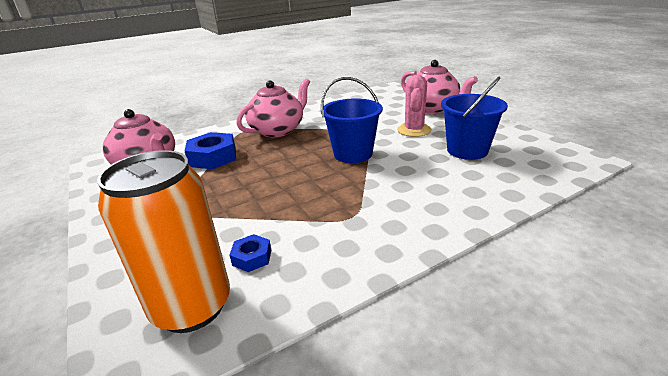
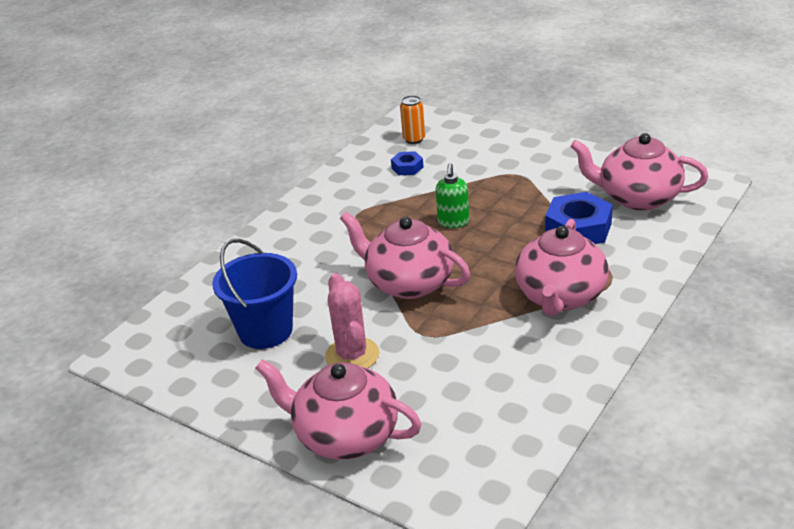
camera: 155 degrees right, 5 degrees up
(192, 307) = (414, 139): orange can -> orange can, size x0.44
(280, 184) = (453, 222): none -> green soap dispenser
(353, 154) = (409, 283): blue bucket -> pink teapot

